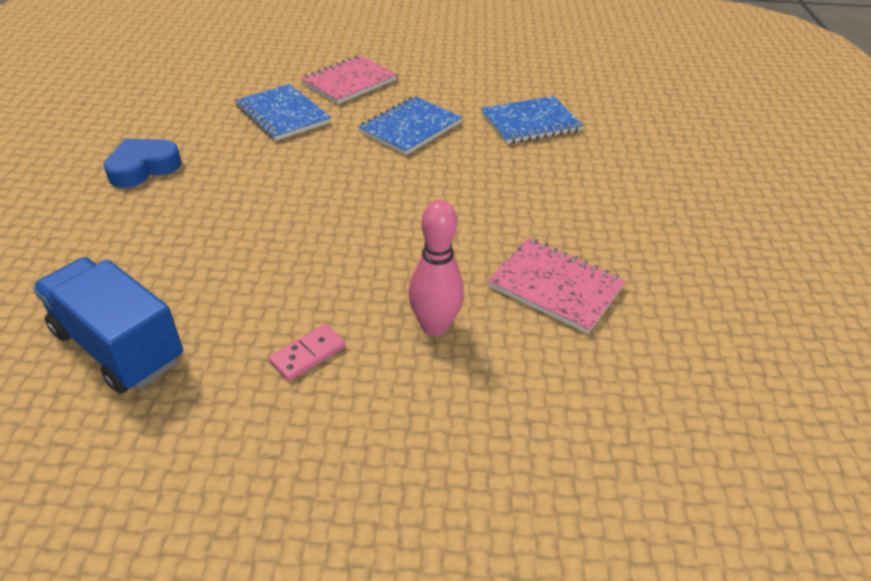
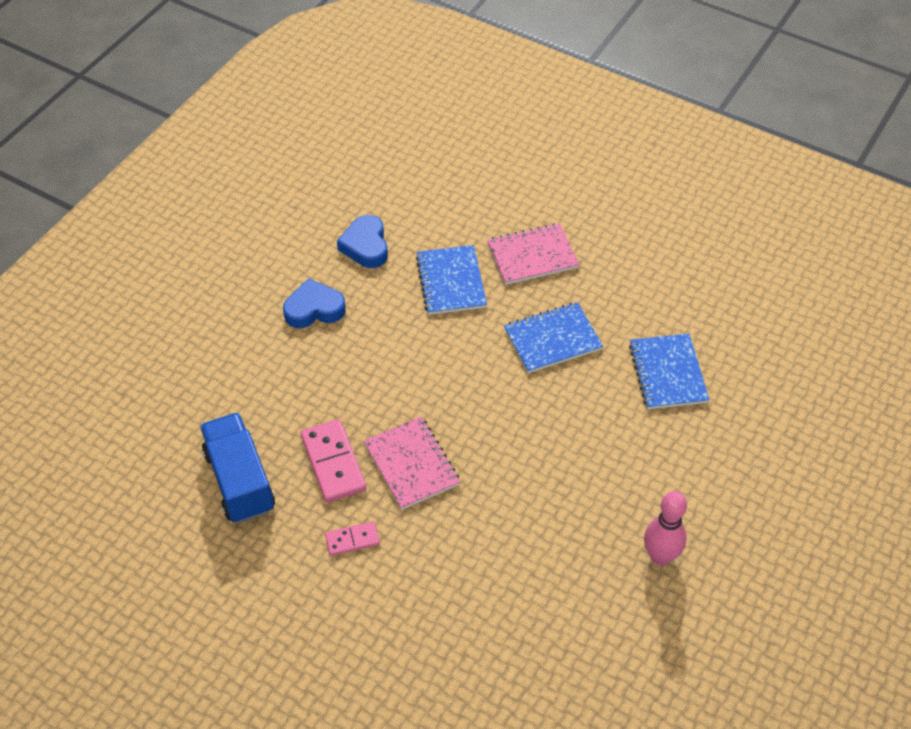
camera: 30 degrees right, 10 degrees up
(177, 111) = (365, 246): none -> blue heart
(239, 288) = (333, 463): none -> pink domino
(434, 326) = (448, 555): pink bowling pin -> pink bowling pin (660, 556)
(530, 123) = (667, 373): blue notebook -> blue notebook turned 75 degrees clockwise
(555, 287) = (559, 559): pink notebook -> pink notebook (411, 464)

